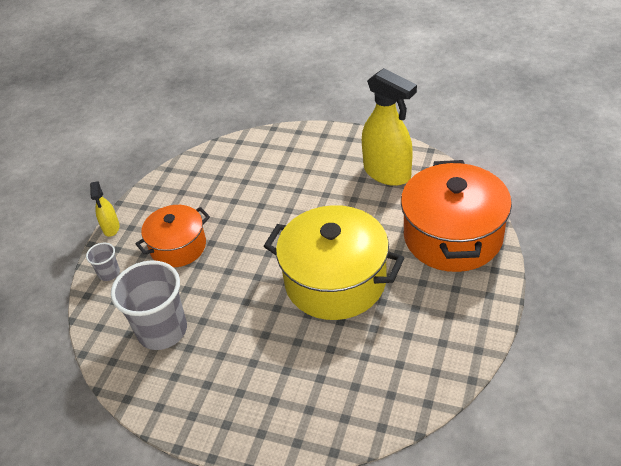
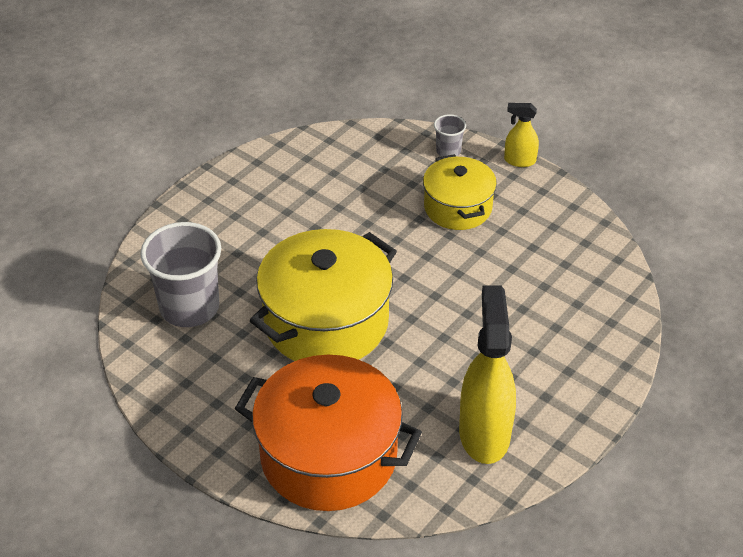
camera: 105 degrees right, 0 degrees up
(162, 330) = (344, 177): grey cup -> grey cup (189, 307)
(178, 247) = (457, 207): orange pot -> yellow pot
(387, 173) = (484, 433): yellow spray bottle -> yellow spray bottle turned 120 degrees clockwise

